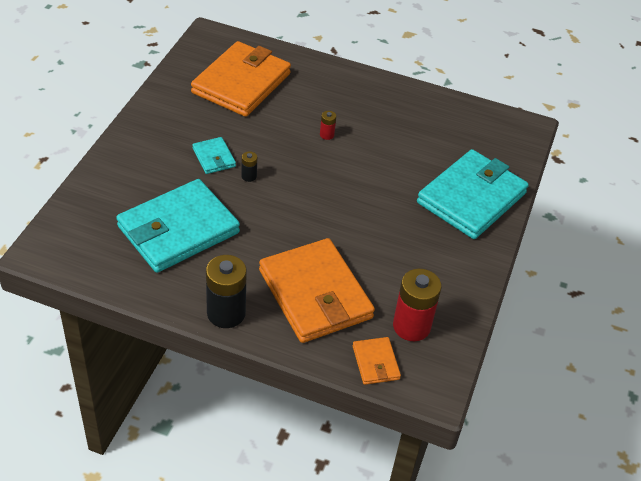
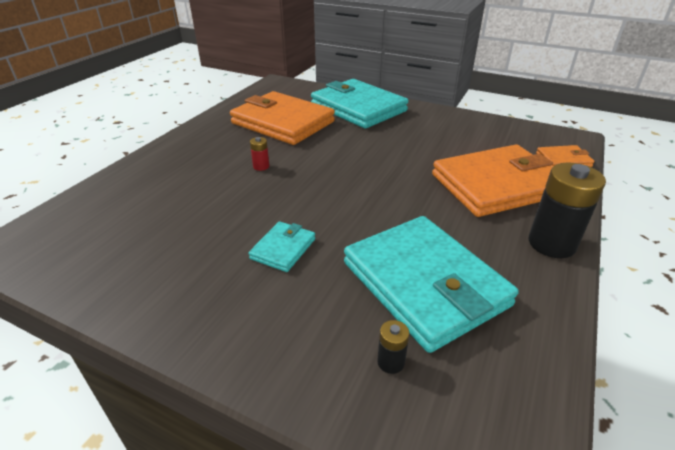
camera: 80 degrees left, 10 degrees down
(214, 157) = (283, 249): turquoise wallet -> turquoise wallet turned 45 degrees counterclockwise
(241, 83) = (137, 222): orange wallet -> orange wallet (282, 122)
(249, 176) = (322, 221): black battery -> black battery (390, 362)
(411, 326) = (513, 142): red battery -> none

